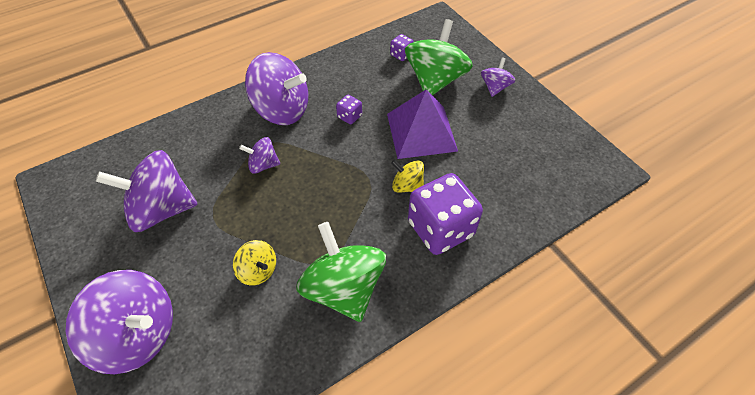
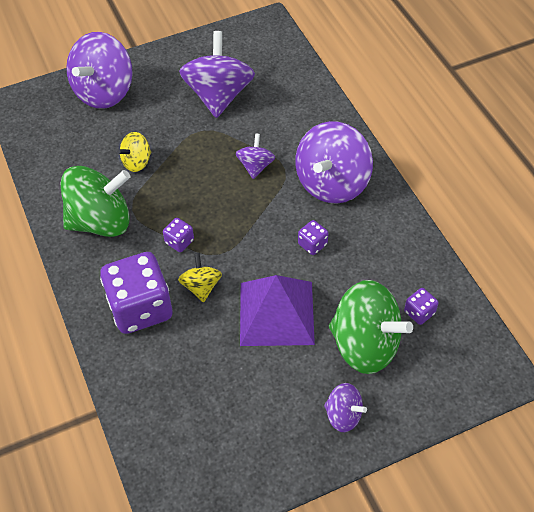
camera: 100 degrees right, 0 degrees up
(360, 211) = (179, 241): none -> purple dice
(407, 186) = (201, 286): yellow spinning top -> yellow spinning top turned 45 degrees counterclockwise

